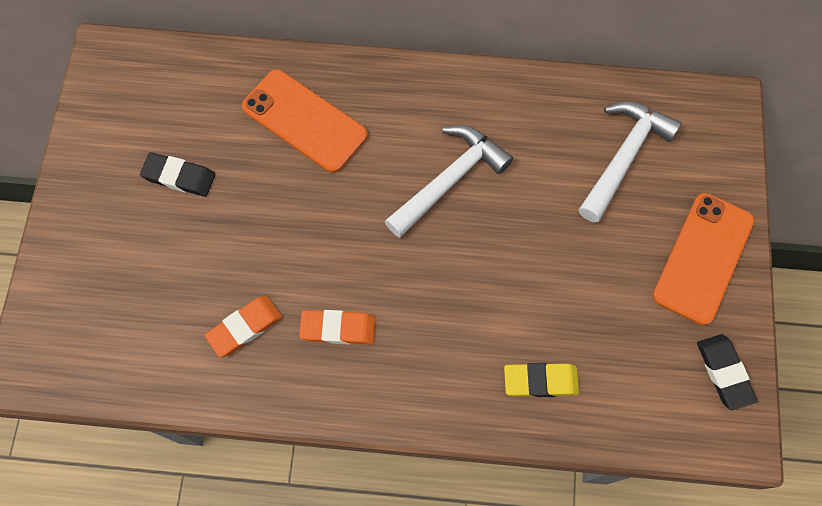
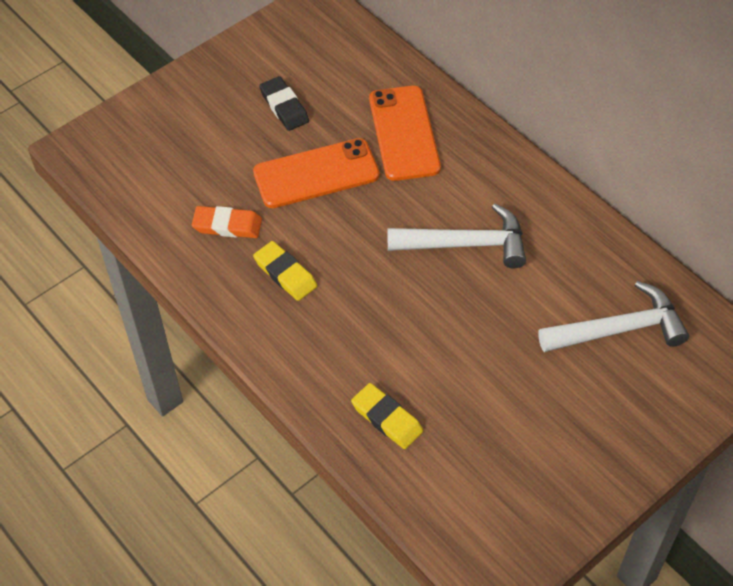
camera: 45 degrees right, 15 degrees down
(338, 328) = (285, 274): orange eraser -> yellow eraser
(703, 258) = (605, 444): orange phone -> orange phone (316, 174)
(724, 372) = (532, 530): black eraser -> none

